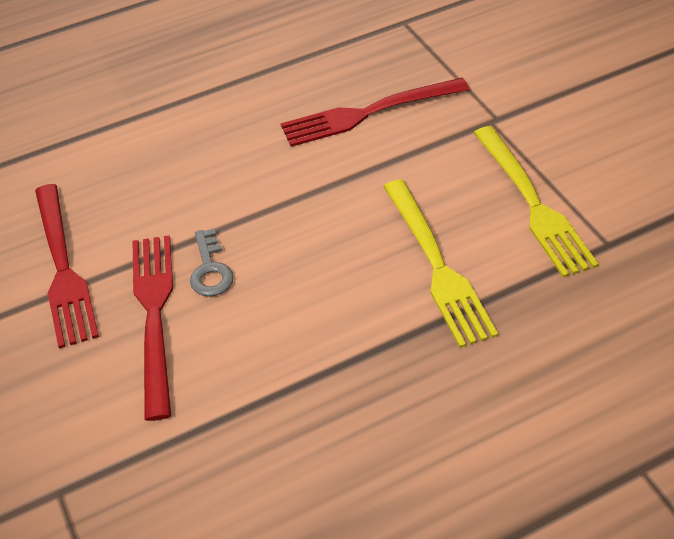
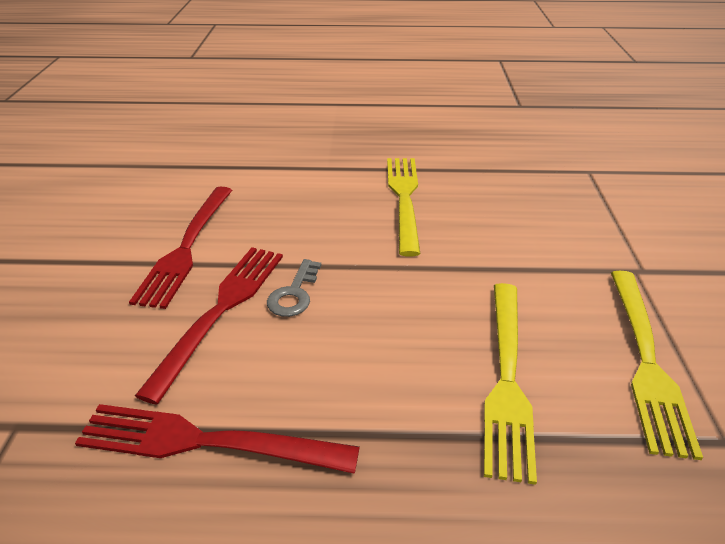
camera: 25 degrees right, 10 degrees down
(243, 123) = (404, 197): none -> yellow fork
(367, 114) = (514, 225): red fork -> red fork (204, 442)

